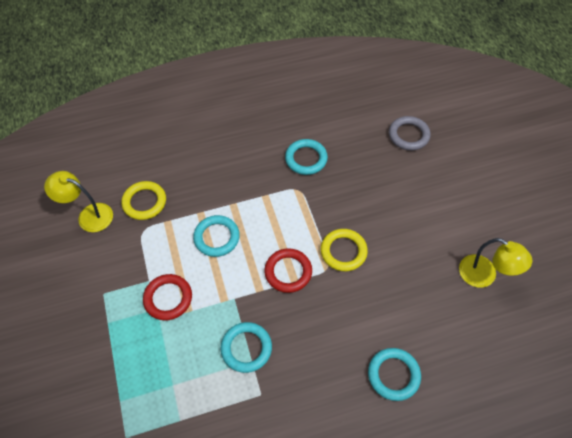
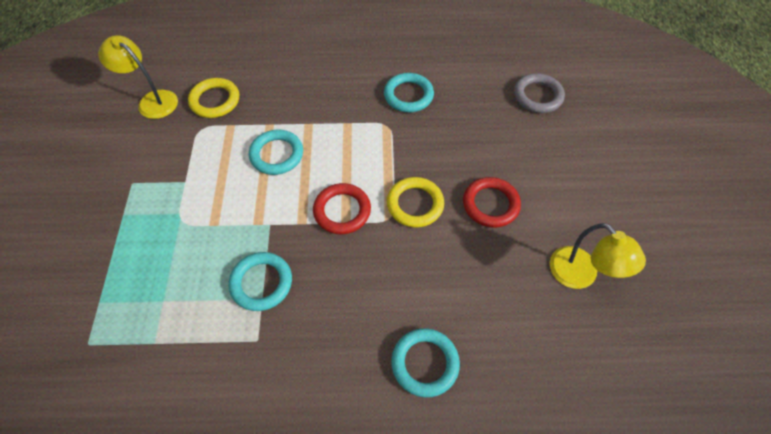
camera: 15 degrees right, 0 degrees up
(168, 298) = (198, 205): red ring -> red ring (490, 204)

